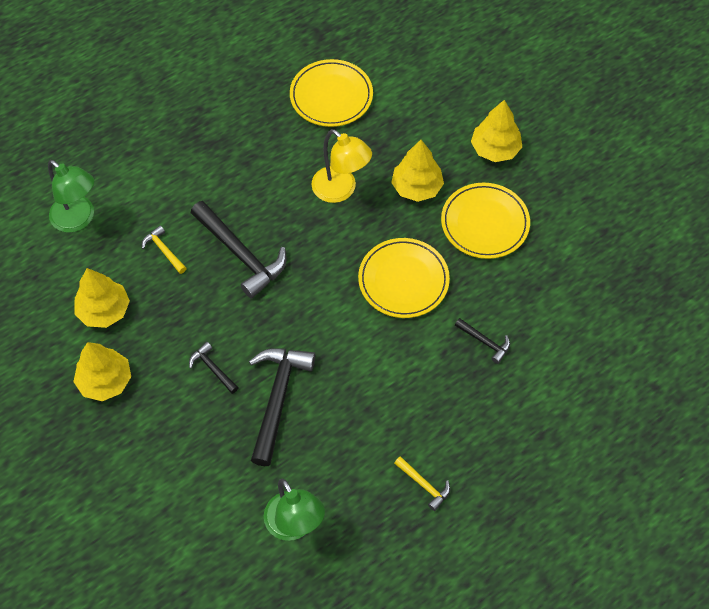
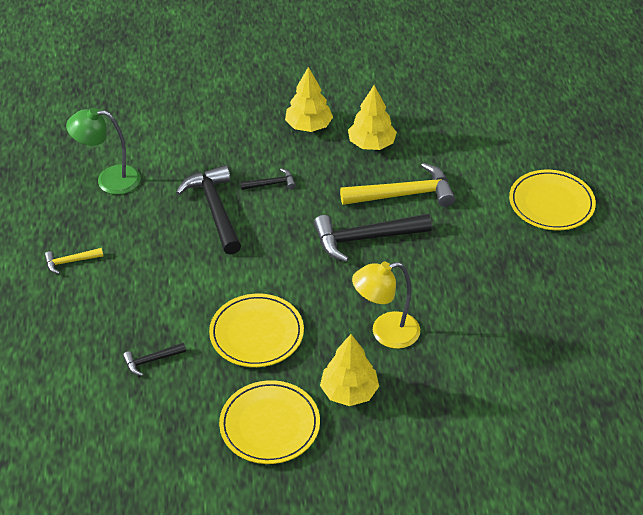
camera: 120 degrees right, 15 degrees down
(78, 219) = (471, 157): green lamp -> none
(164, 250) = (404, 194): yellow hammer -> yellow hammer, size x2.05
(277, 399) = (215, 209): black hammer -> black hammer turned 150 degrees counterclockwise
(331, 96) = (507, 375): yellow plate -> yellow plate (551, 203)
(495, 149) = (350, 482): yellow tree -> none

